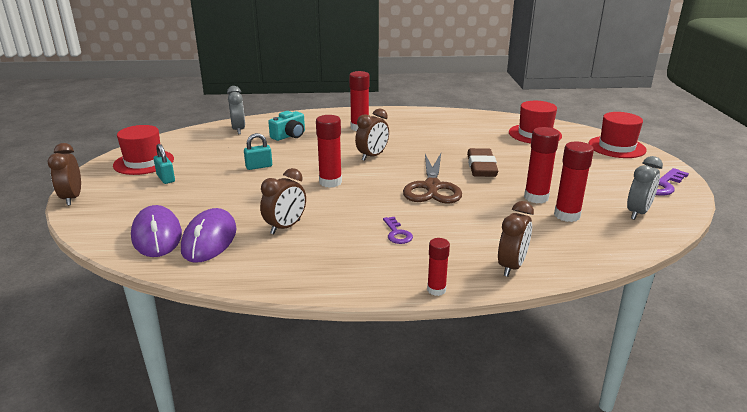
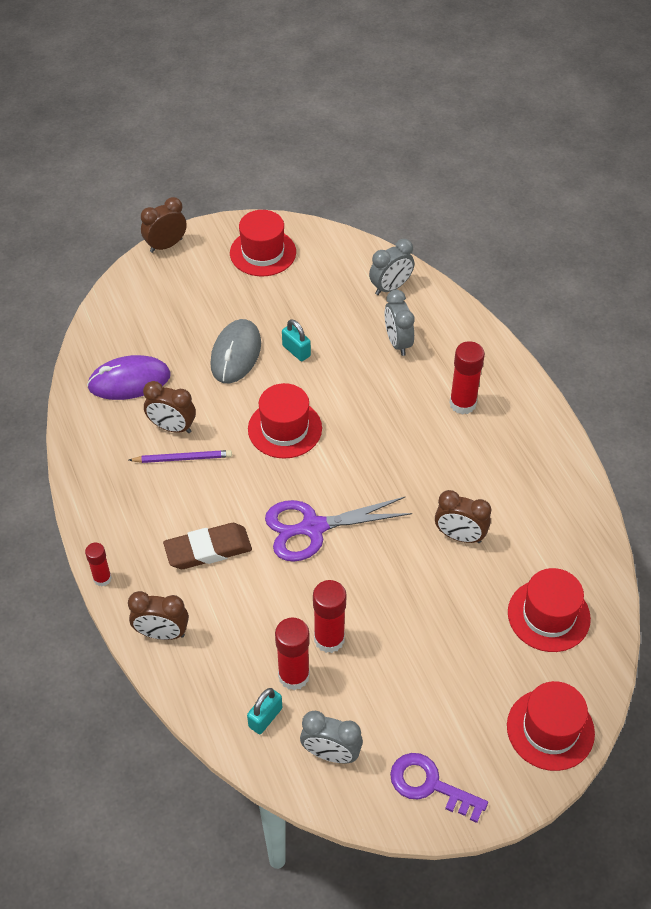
camera: 70 degrees right, 25 degrees up
(157, 236) = (123, 341): purple mouse -> none
(166, 178) = (234, 289): turquoise padlock -> turquoise padlock (265, 717)
(235, 188) = (236, 354): none -> grey mouse
(289, 135) = (397, 342): turquoise camera -> grey clock
(324, 227) = (183, 458): none -> purple pencil
(330, 182) = (285, 428): red glue stick -> red hat
(372, 156) = (374, 445): brown clock -> brown clock (459, 536)
(397, 233) = (192, 522): purple key -> none
(432, 187) = (313, 527): brown scissors -> purple scissors
(481, 167) = (395, 567): brown eraser -> brown eraser (208, 549)

